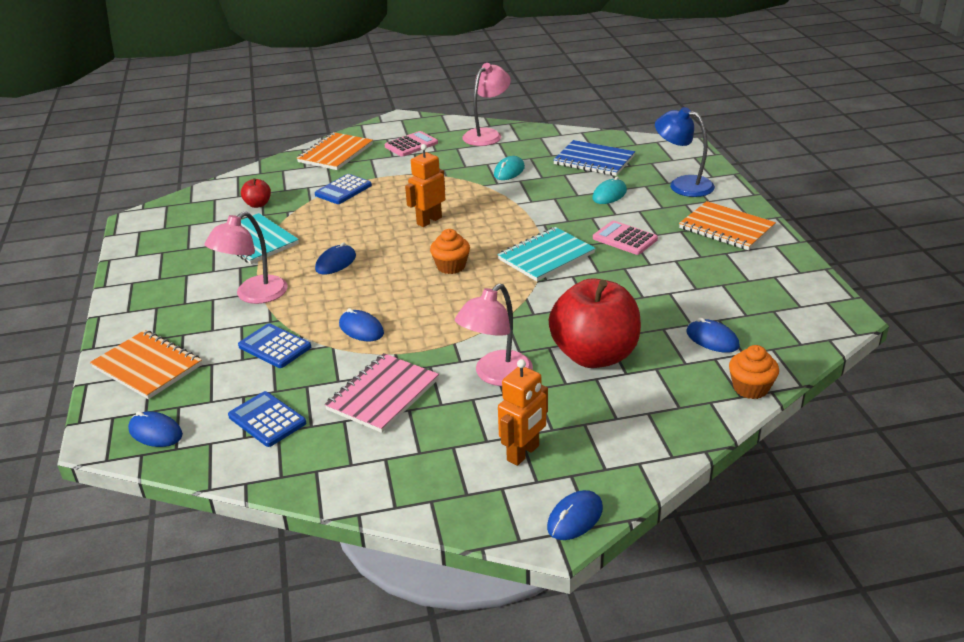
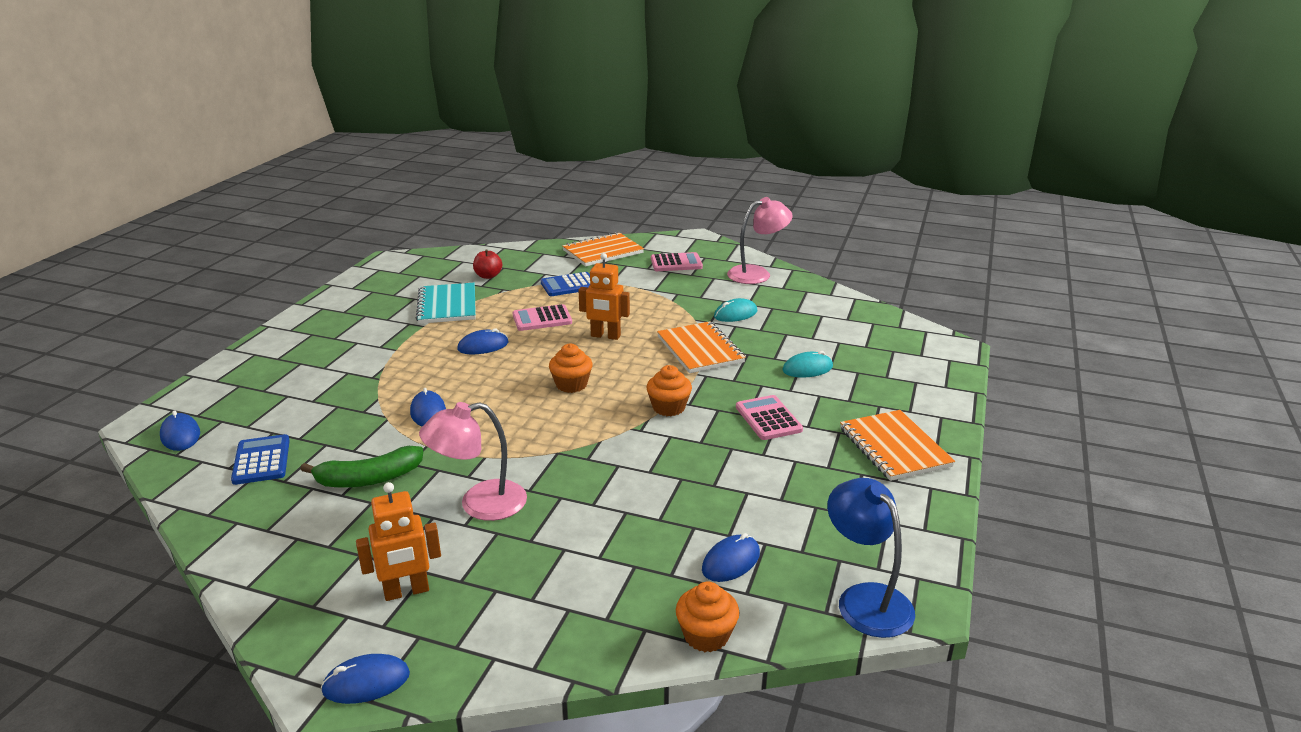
camera: 30 degrees right, 5 degrees down
(147, 366) = (244, 379): orange notebook -> orange notebook (700, 349)
(253, 295) = (388, 351): pink lamp -> none
(275, 347) = (346, 400): blue calculator -> none
(357, 224) = (542, 319): none -> pink calculator
(383, 395) = (369, 479): pink notebook -> green banana
(429, 221) = (605, 336): orange robot -> orange robot turned 150 degrees counterclockwise
(546, 256) = (668, 407): turquoise notebook -> orange cupcake
(594, 160) = (833, 329): blue notebook -> none
(594, 355) = (591, 525): red apple -> none
(682, 185) = (900, 384): blue lamp -> blue lamp (865, 599)
(712, 339) = (731, 561): blue mouse -> blue mouse turned 60 degrees clockwise

